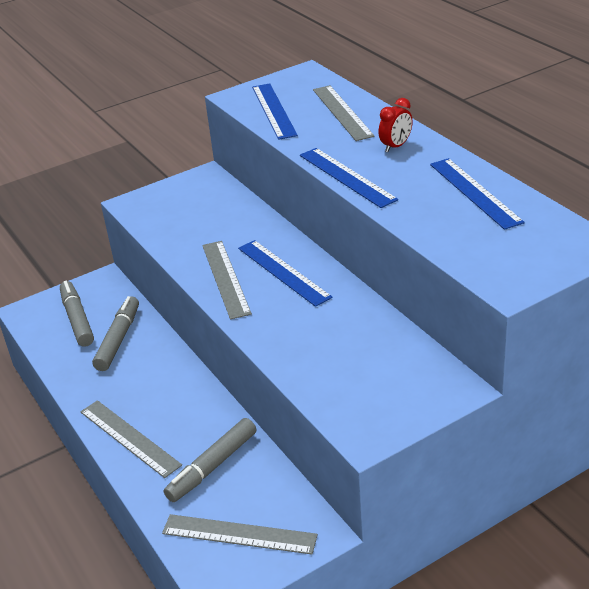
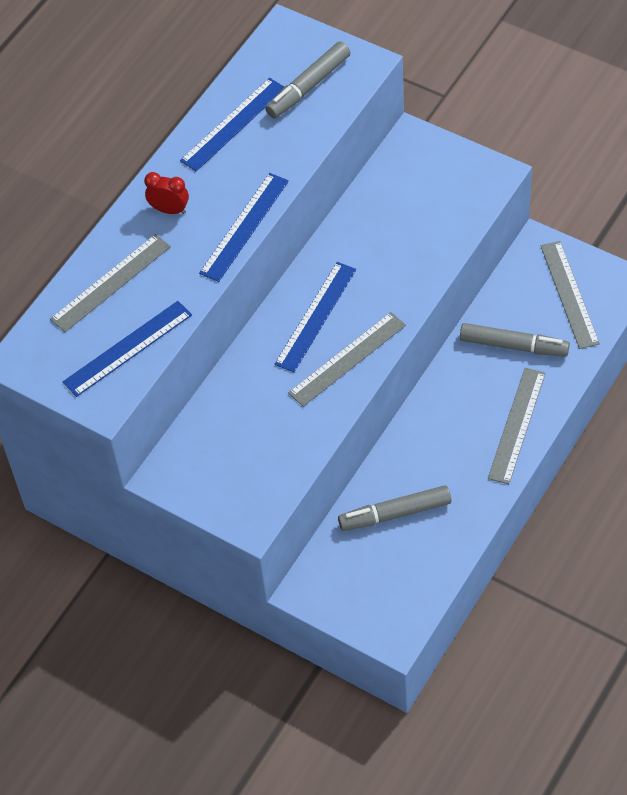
camera: 115 degrees left, 20 degrees up
(77, 319) = (383, 573): grey marker -> grey marker (308, 86)

